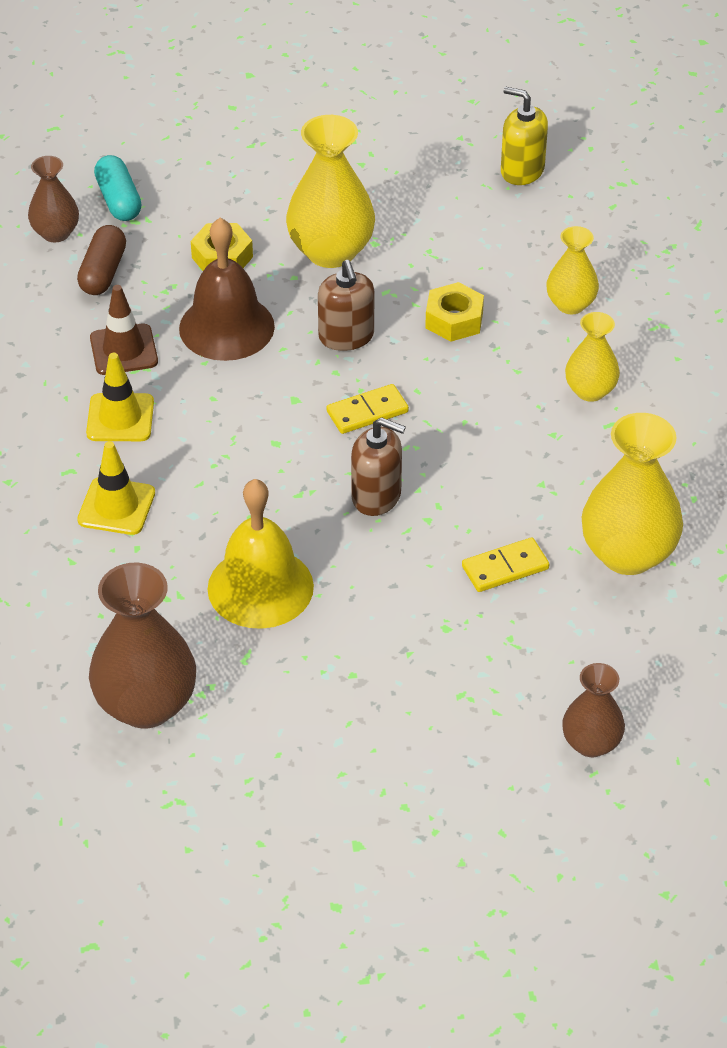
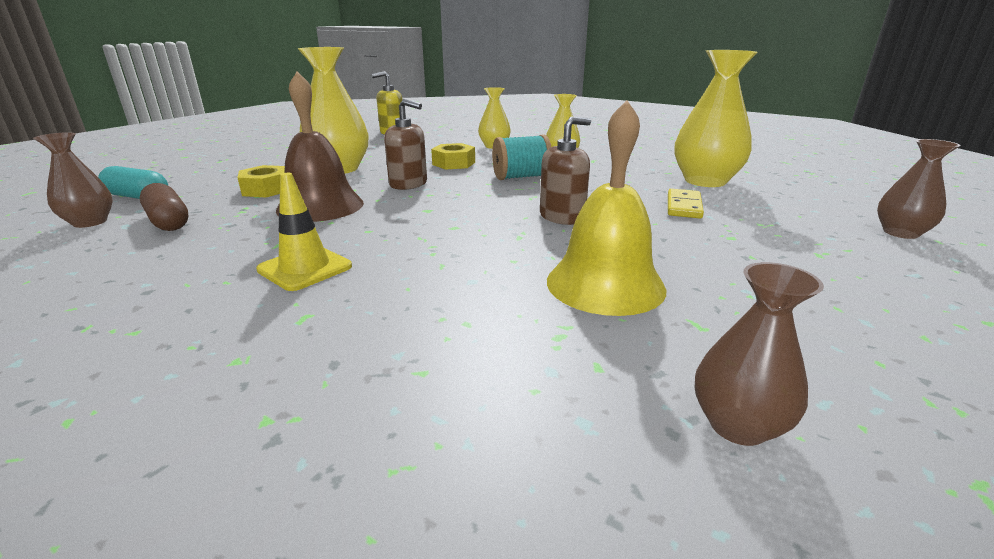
camera: 50 degrees left, 20 degrees down
(116, 506) = (396, 311): yellow traffic cone -> none
(124, 350) = (248, 241): brown traffic cone -> none
(146, 705) = (737, 425): brown vase -> brown vase, size x0.58
(367, 412) = (480, 197): yellow domino -> none
(466, 402) = (521, 177): none -> turquoise spool

